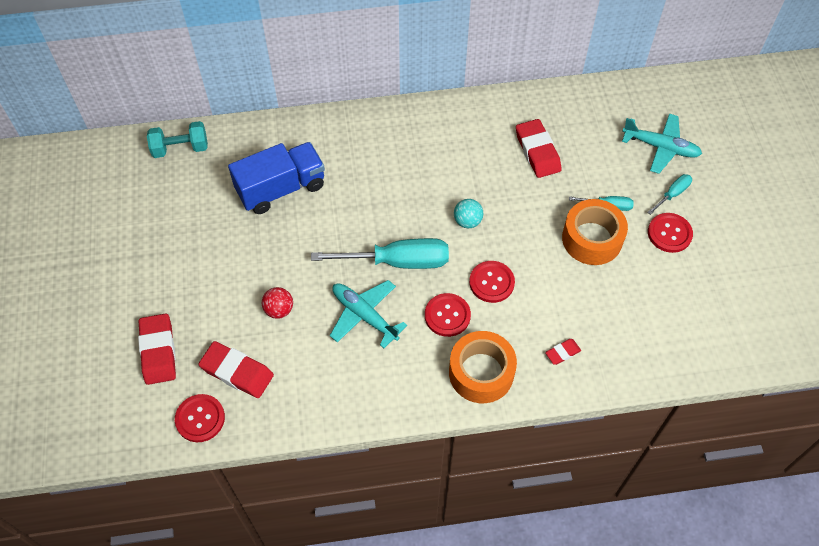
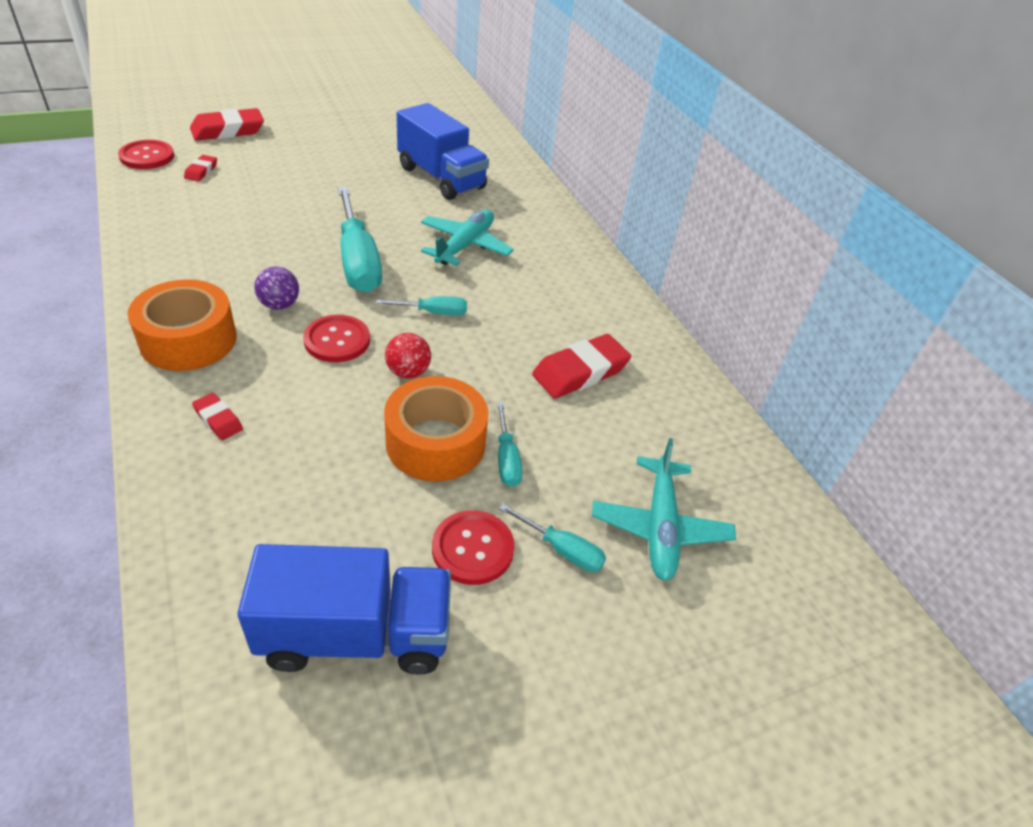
camera: 70 degrees right, 15 degrees down
(180, 148) = (471, 122): turquoise dumbbell -> none
(237, 372) = (201, 171): red eraser -> red eraser, size x0.52
(279, 310) = (280, 188): red ball -> red ball (408, 372)
(364, 315) = (276, 242): turquoise plane -> turquoise plane (465, 245)
(447, 315) = (279, 305): red button -> purple ball
(467, 221) = (434, 312): turquoise ball -> turquoise screwdriver
(717, 291) = (355, 634): none -> blue truck

